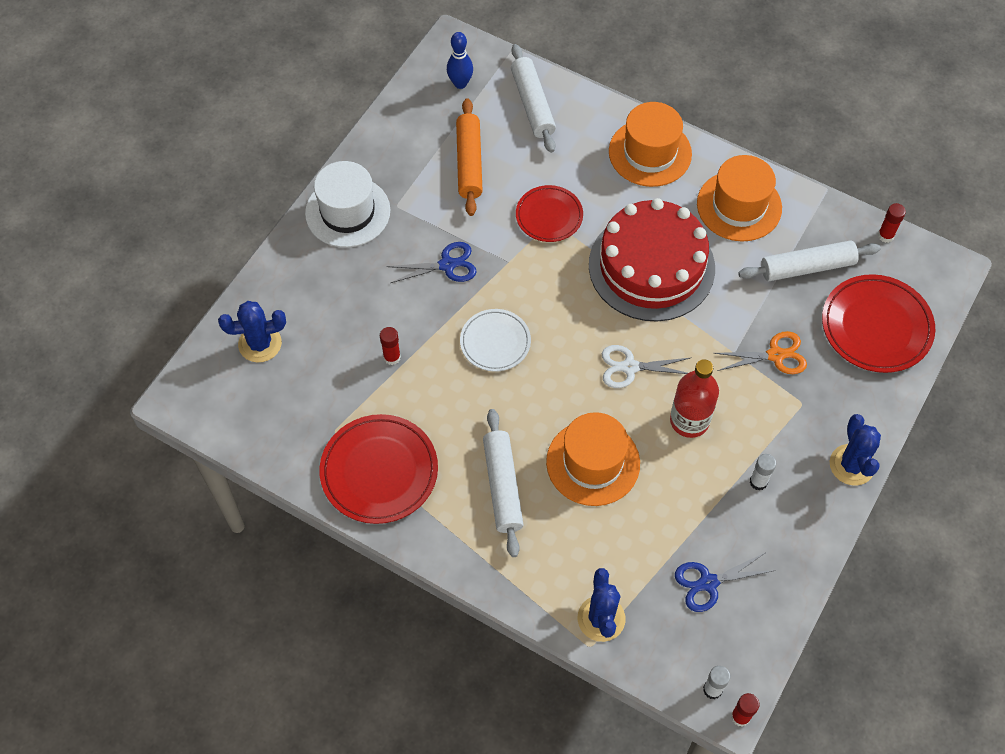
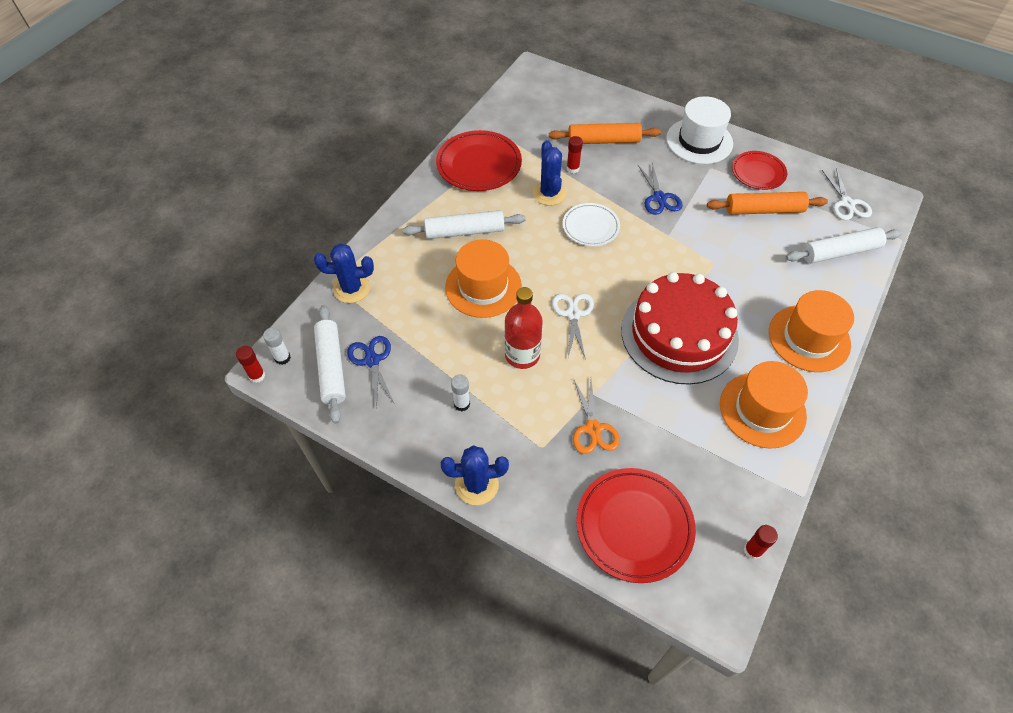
camera: 90 degrees right, 5 degrees down
(260, 344) = (579, 102): blue cactus -> blue cactus (549, 193)
(340, 318) = (603, 141): none -> orange rolling pin
(460, 83) = (847, 203): blue bowling pin -> white scissors
(549, 216) = (720, 262): red plate -> red plate (758, 173)
(807, 267) = (698, 466): white rolling pin -> white rolling pin (331, 367)

